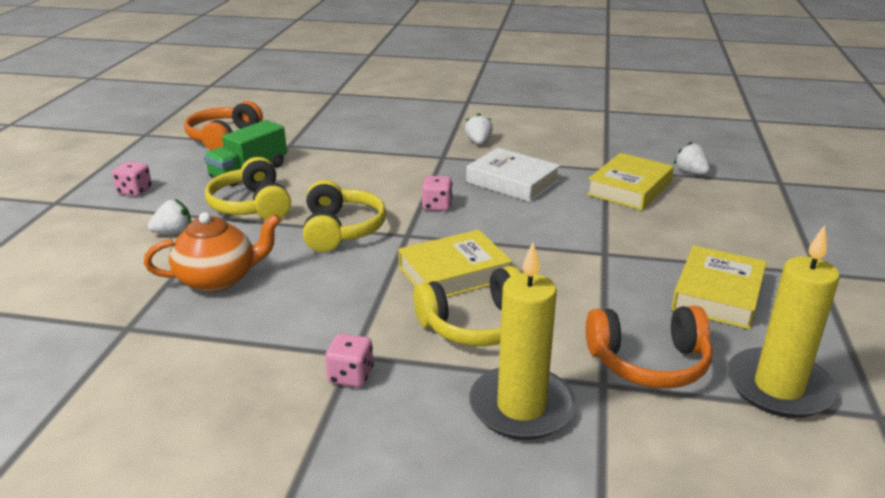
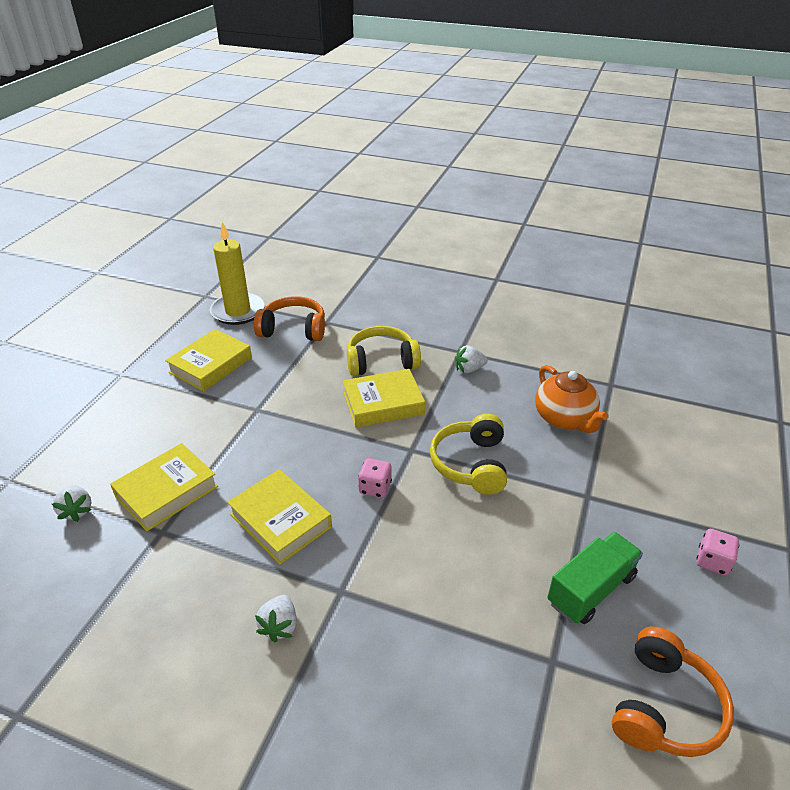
camera: 170 degrees left, 10 degrees up
(174, 232) = (628, 480): white strawberry -> white strawberry (469, 369)
(218, 279) = (564, 419): orange teapot -> orange teapot turned 105 degrees counterclockwise
(251, 206) = (566, 514): yellow headphones -> none
(350, 376) = (462, 340): pink dice -> none
(512, 182) = (281, 520): white book -> yellow book
(521, 407) = (375, 316): yellow candle -> none

